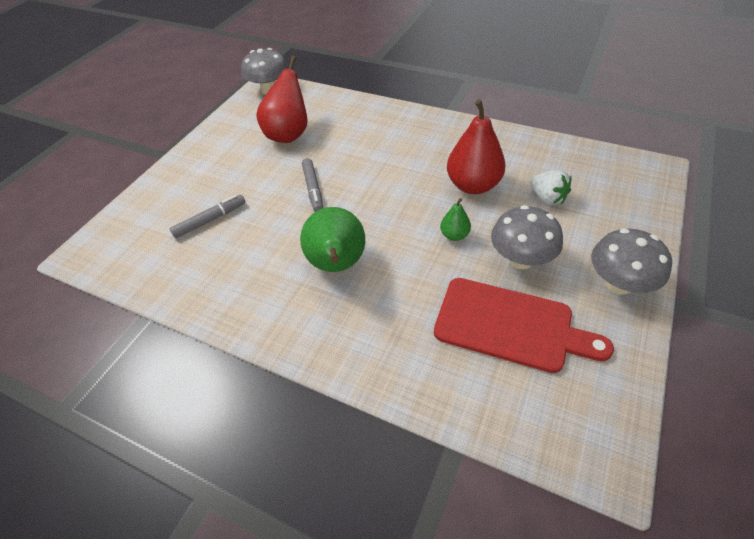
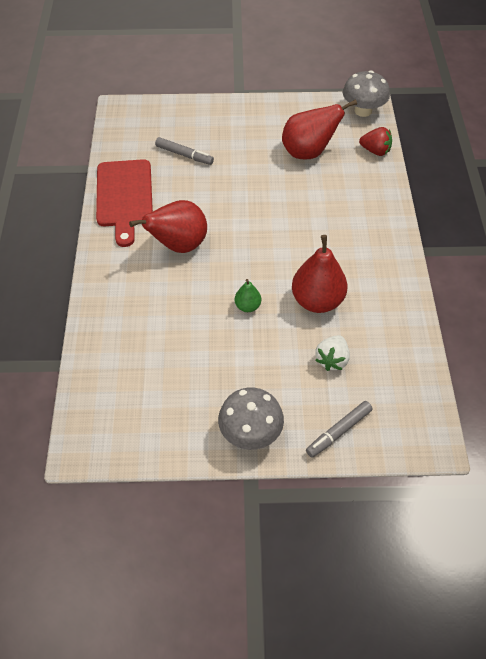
camera: 60 degrees right, 5 degrees up
(313, 189) = (250, 197): grey marker -> grey marker (338, 431)
(322, 98) = (375, 151): none -> red strawberry
(337, 265) = (178, 245): green pear -> red pear
(510, 325) = (171, 368): red cutting board -> red cutting board (124, 197)
(521, 259) = (243, 358): grey mushroom -> none

